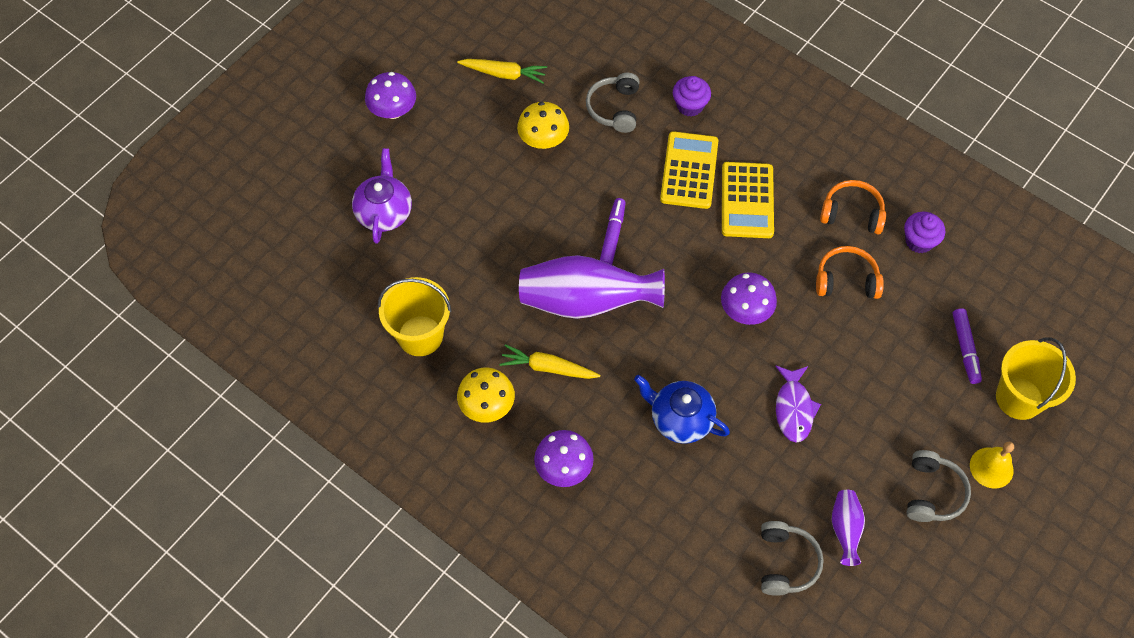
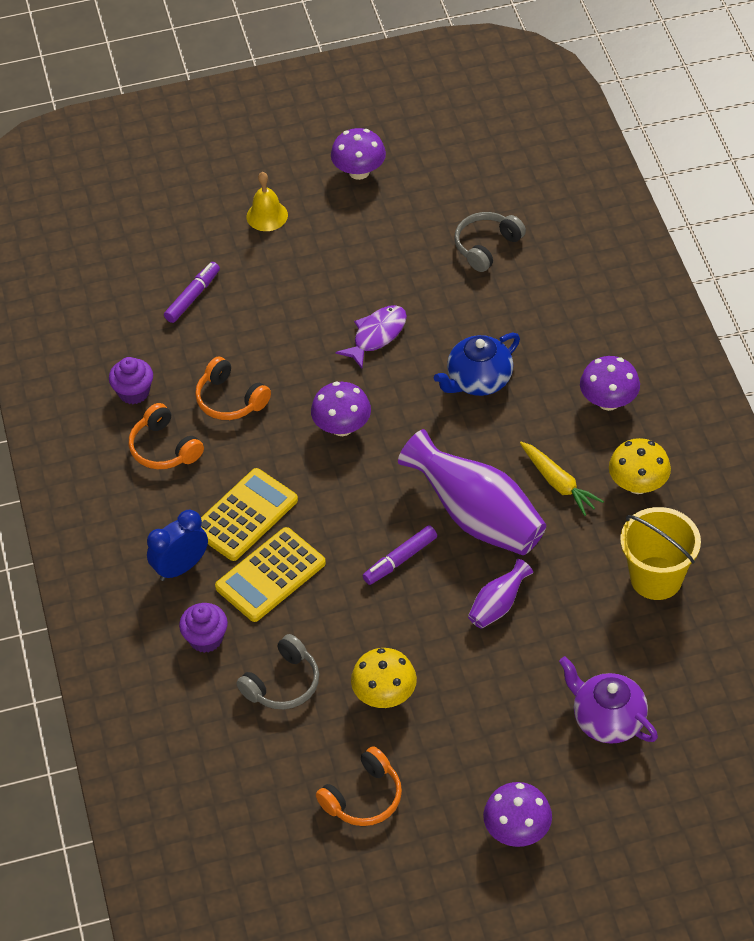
camera: 140 degrees left, 10 degrees down
(384, 212) = (607, 719): purple teapot -> purple teapot turned 90 degrees clockwise
(504, 74) = (363, 797): yellow carrot -> orange headphones
(680, 419) = (478, 381): blue teapot -> blue teapot turned 75 degrees clockwise
(752, 139) = (181, 567): none -> blue clock
(845, 529) = (420, 241): purple vase -> purple vase (498, 605)
(932, 492) = (329, 226): grey headphones -> none
(965, 571) = (359, 171): none -> purple mushroom
(1019, 398) = (192, 243): yellow bucket -> none

